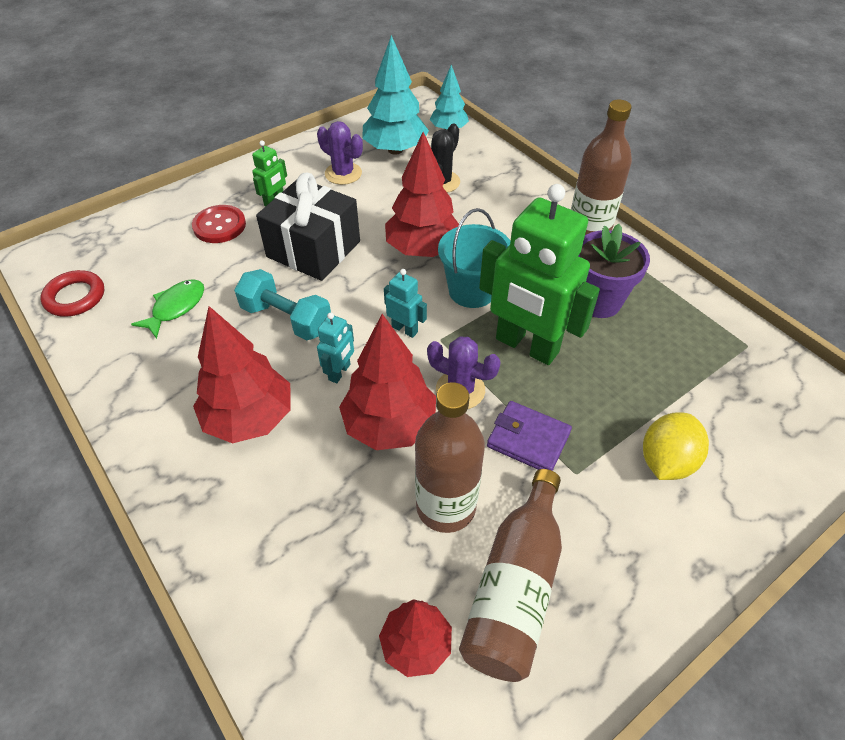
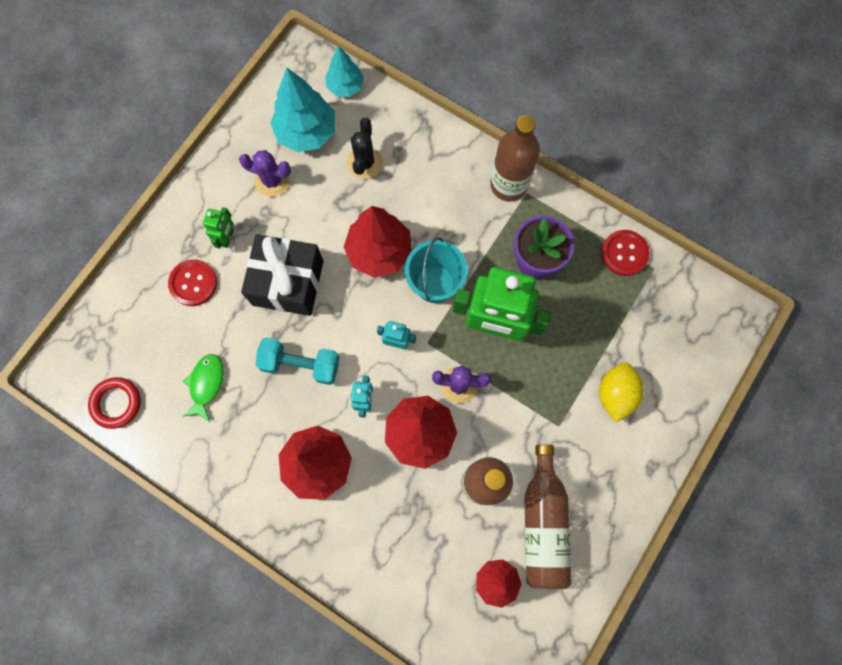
camera: 20 degrees left, 25 degrees up
(528, 439) = (519, 410): purple wallet -> none
(712, 322) = (624, 253): none -> red button

